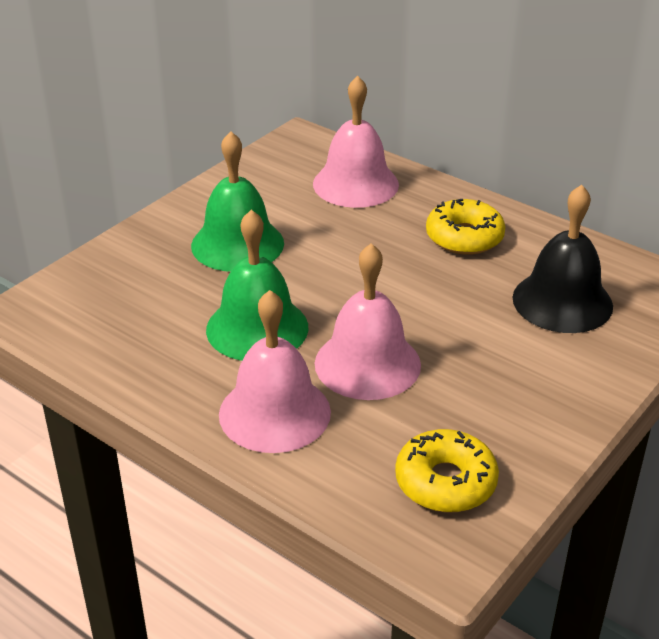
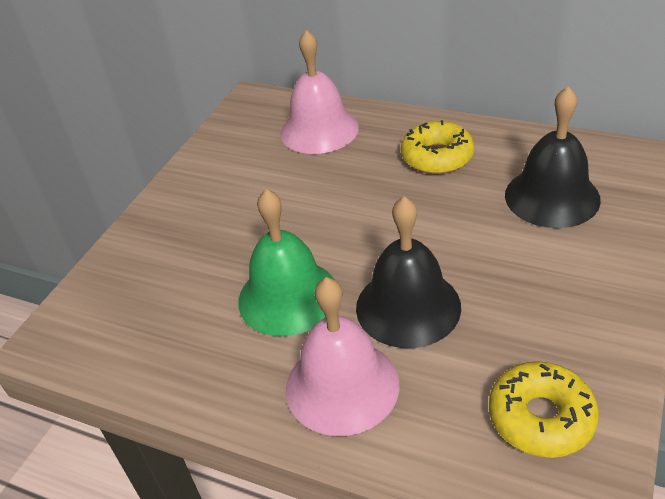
camera: 10 degrees left, 5 degrees up
(237, 244) = (236, 214): green bell -> none
(367, 363) = (408, 306): pink bell -> black bell

